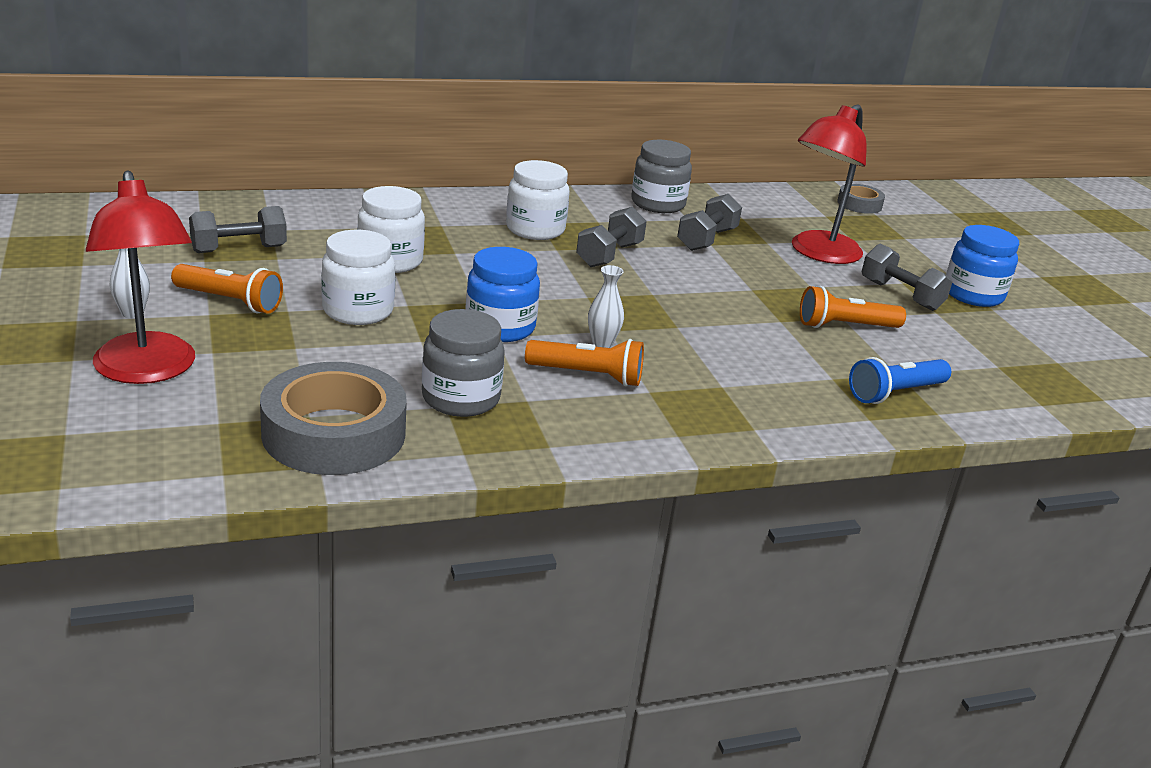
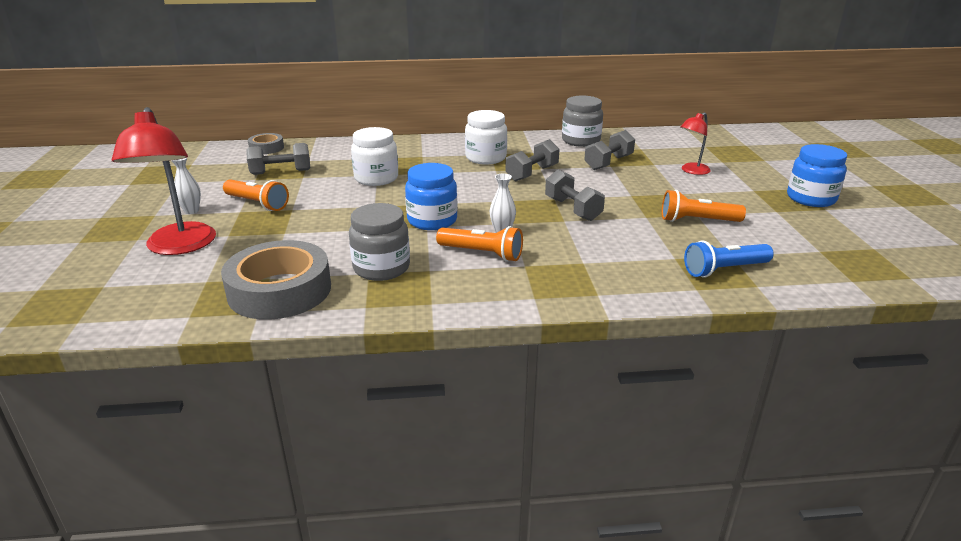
camera: 15 degrees right, 0 degrees up
(358, 311) = (338, 209): white jar -> none
(818, 253) = (691, 171): red lamp -> red lamp, size x0.53
(859, 204) = (734, 138): grey tape -> grey tape (266, 148)
(901, 295) = (750, 199): grey dumbbell -> grey dumbbell (572, 209)

